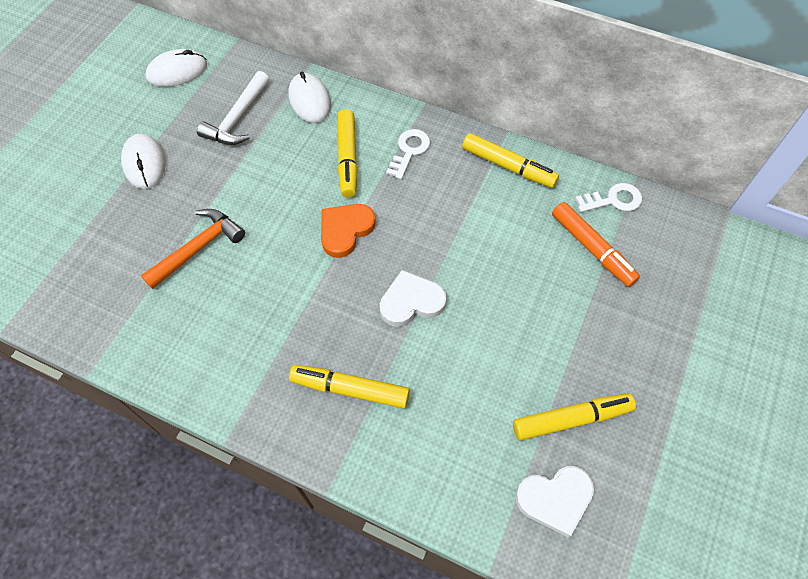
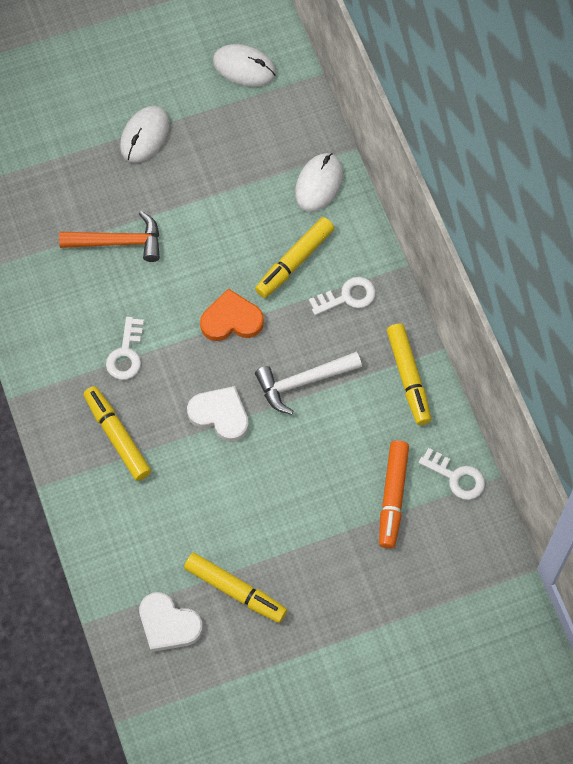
camera: 45 degrees right, 5 degrees up
(237, 118) = (248, 153): white hammer -> white hammer (303, 382)
(290, 321) = (126, 354): none -> white key

